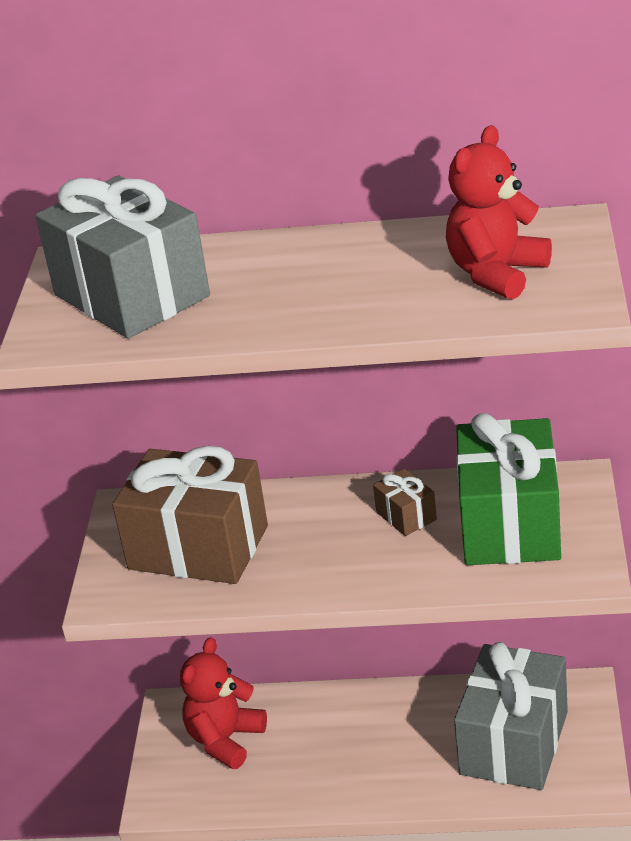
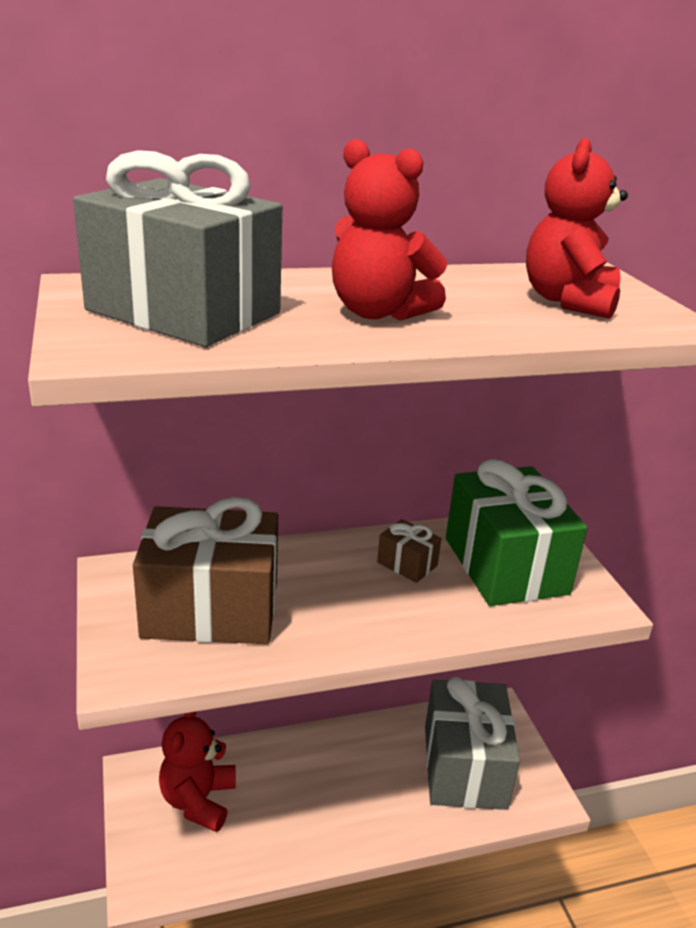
camera: 25 degrees left, 5 degrees down
(297, 294) = (378, 313): none -> red teddy bear

